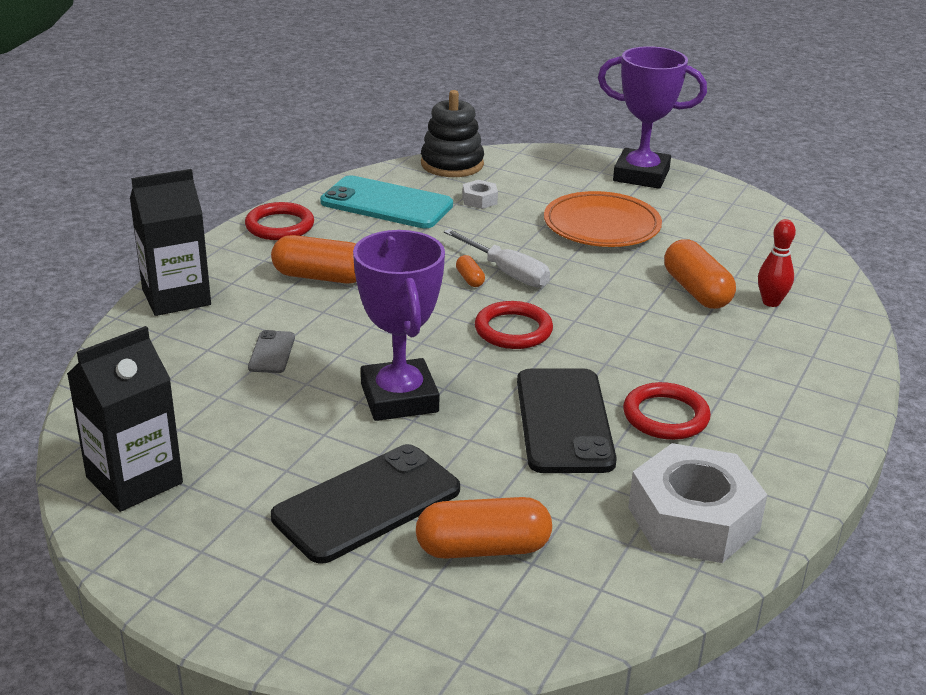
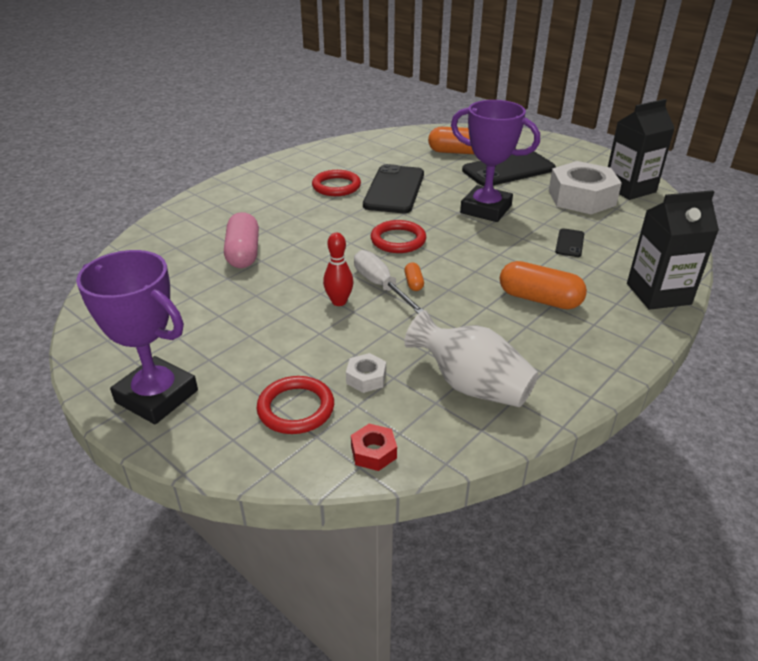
camera: 165 degrees left, 5 degrees up
(272, 352) = (569, 243): grey phone -> black phone
(279, 226) = (587, 365): red ring -> red ring (296, 408)
(386, 204) = (471, 385): turquoise phone -> white vase
(399, 398) = (486, 209): purple trophy -> purple trophy turned 60 degrees counterclockwise
(452, 164) = (373, 452): black stacking toy -> red nut
(601, 226) = (264, 325): orange plate -> none
(693, 519) = (358, 151): white nut -> white nut (581, 198)
(696, 291) = (243, 253): orange capsule -> pink capsule
(771, 302) = (199, 239): red bowling pin -> red bowling pin (339, 302)

